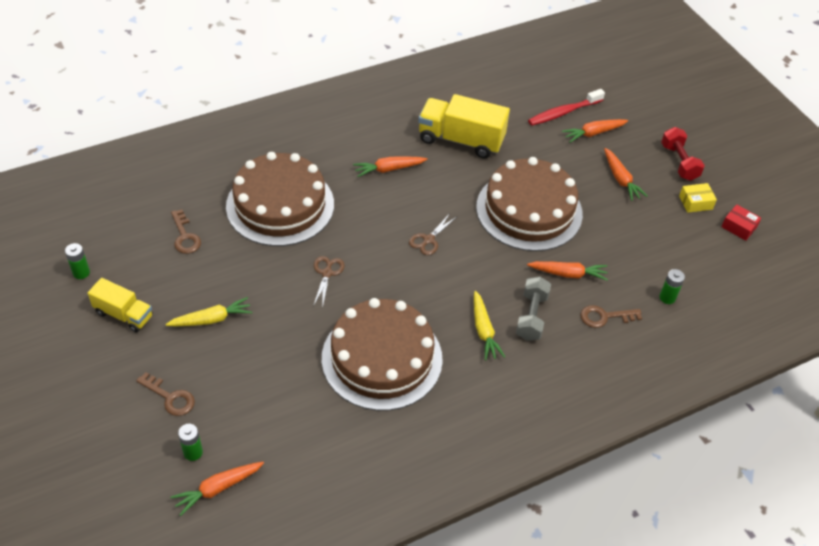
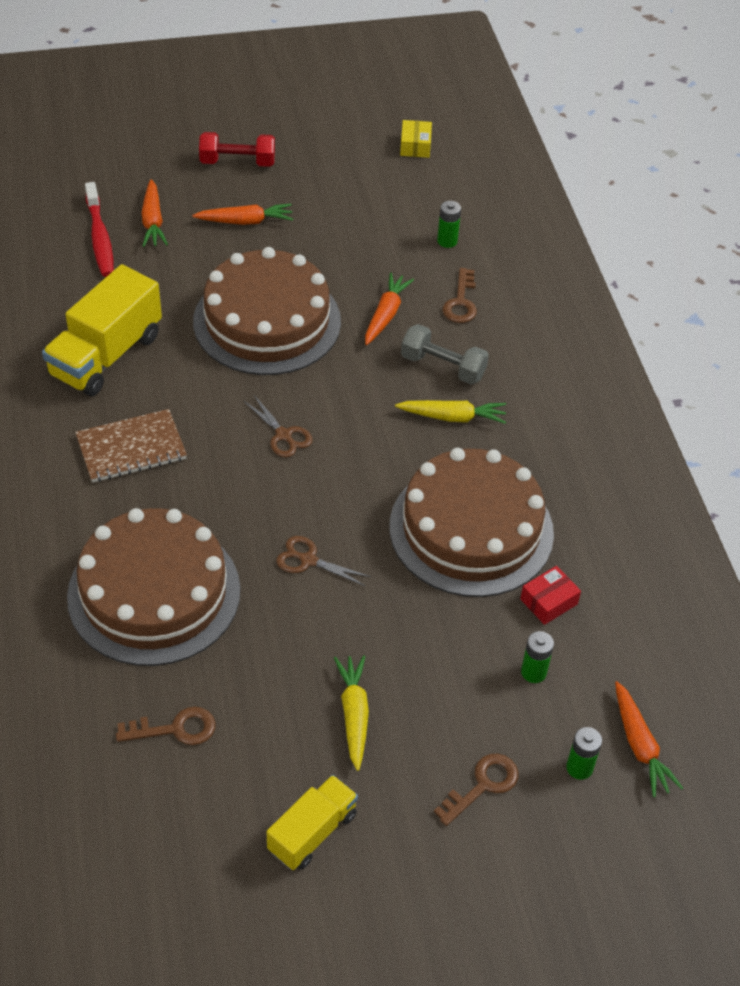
camera: 75 degrees left, 0 degrees up
(81, 273) = (205, 889): green battery -> green battery (533, 672)
(389, 169) = (131, 448): orange carrot -> brown notebook
(695, 202) = (309, 170): yellow box -> yellow box (415, 146)
(739, 227) = (360, 149): red box -> red box (548, 601)

